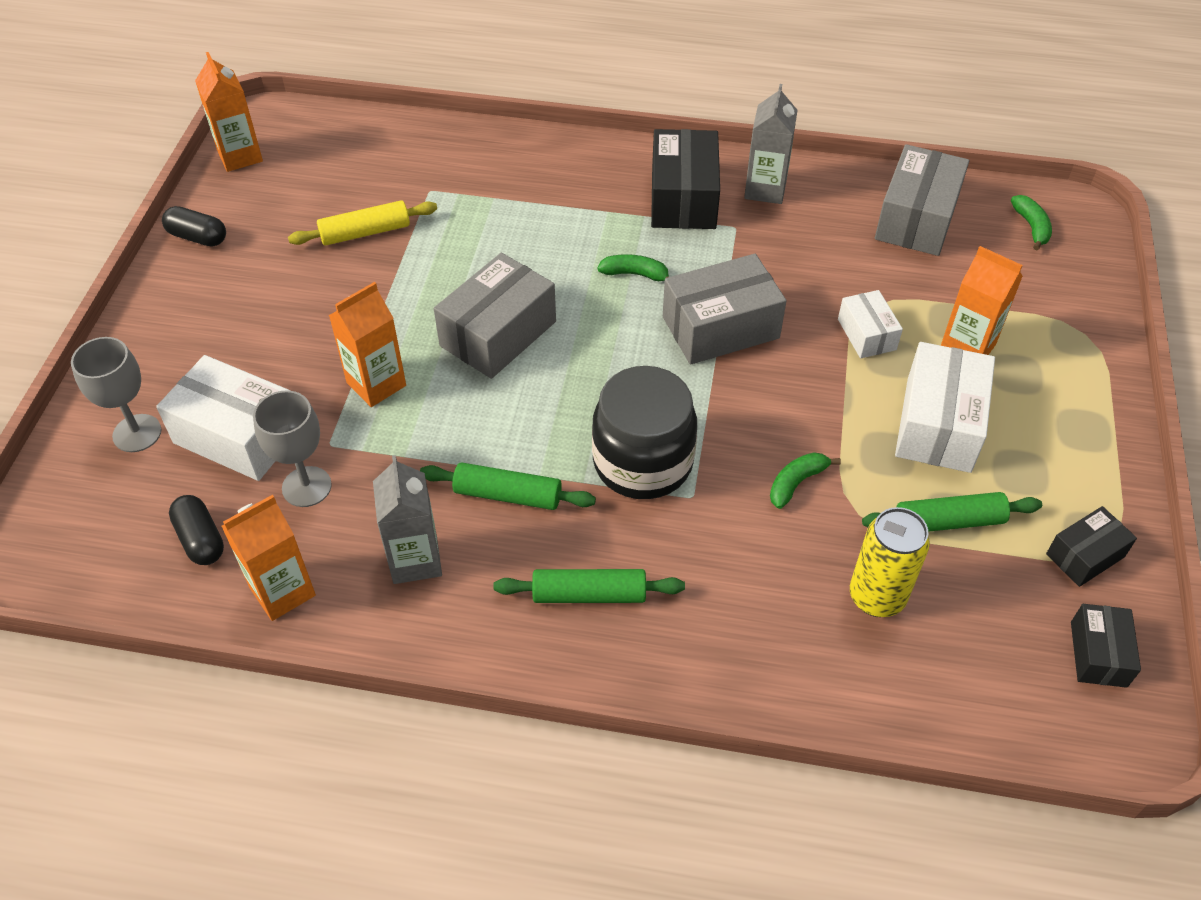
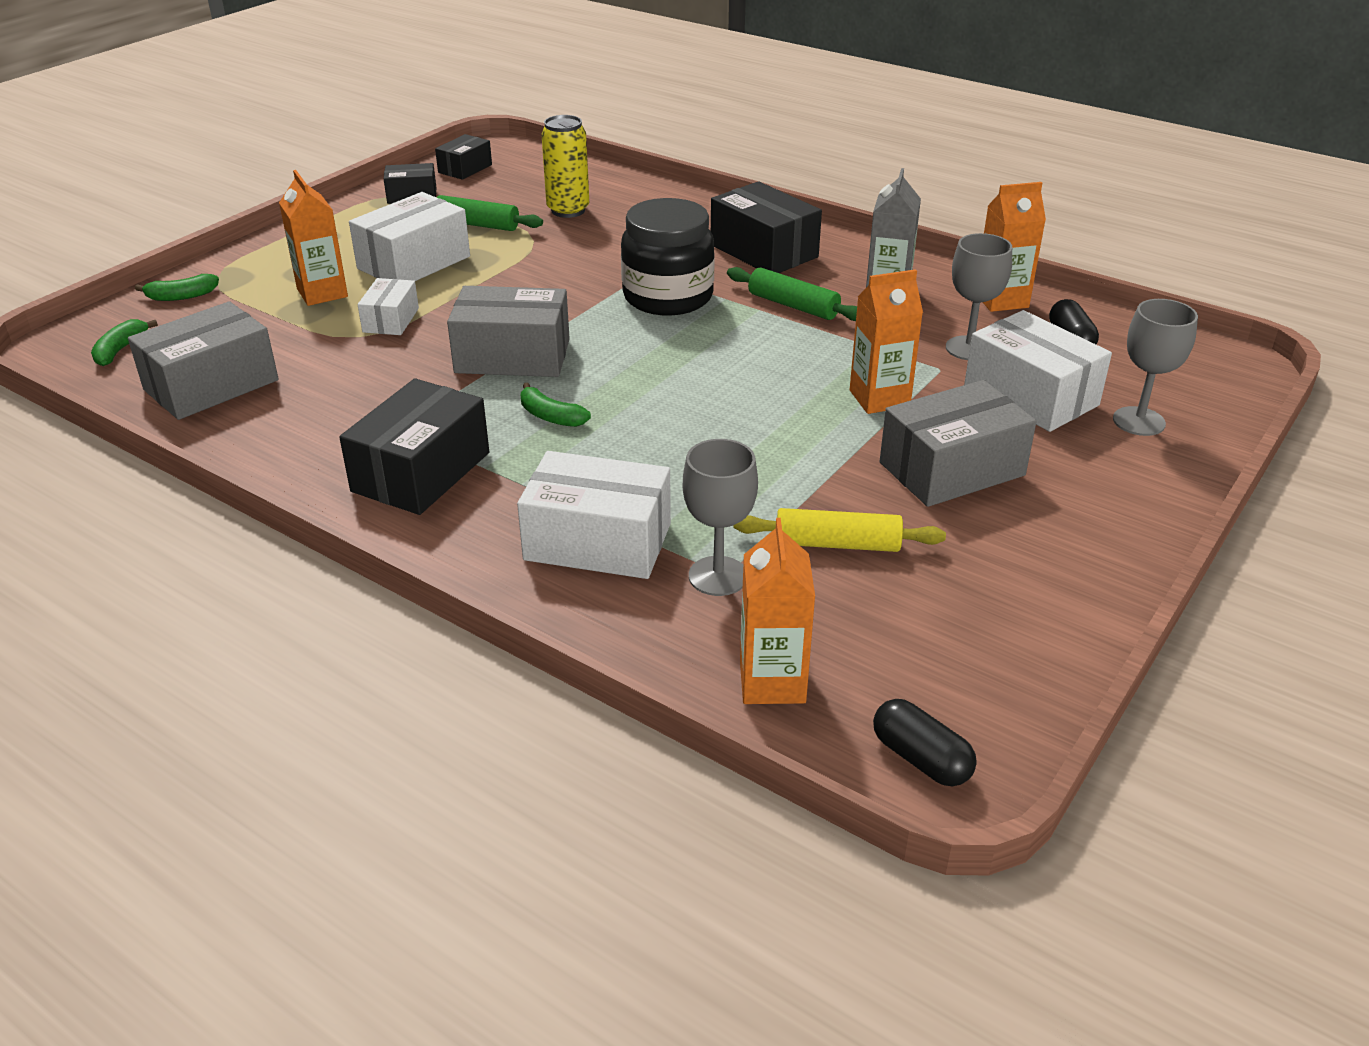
camera: 155 degrees left, 15 degrees down
(198, 237) = (1073, 603): black capsule -> black capsule (920, 758)
(240, 156) = (1000, 717): orange carton -> orange carton (772, 682)
(434, 187) = (718, 576): none -> grey goblet
(498, 333) = (733, 405): grey box -> grey box (951, 469)
(524, 186) = (598, 542): none -> white box
(589, 594) = (764, 251): green rolling pin -> black box
(765, 189) = (320, 454): grey carton -> none
(796, 483) = (560, 262): green banana -> green banana (181, 296)

